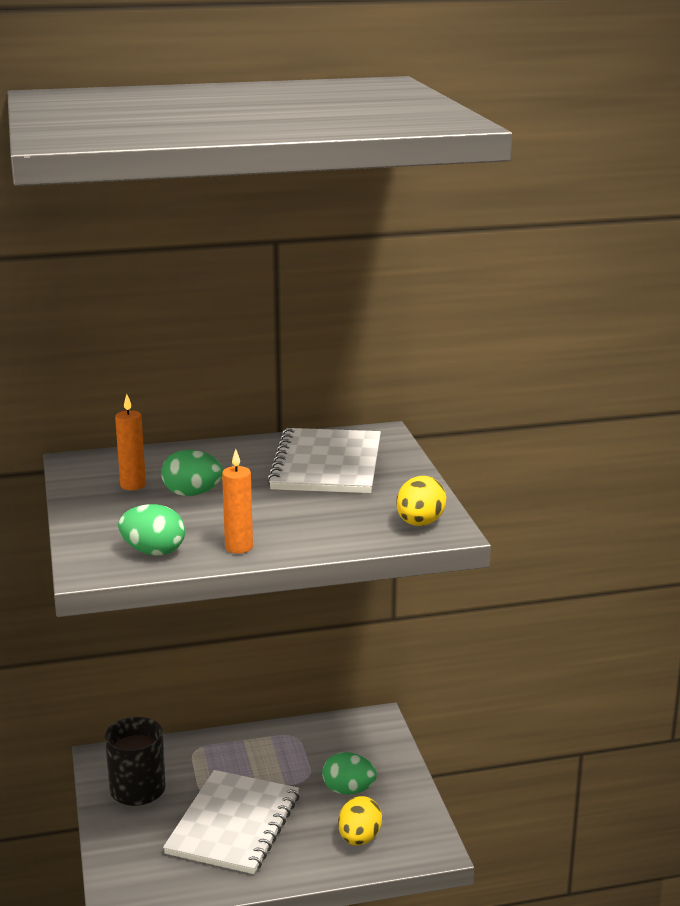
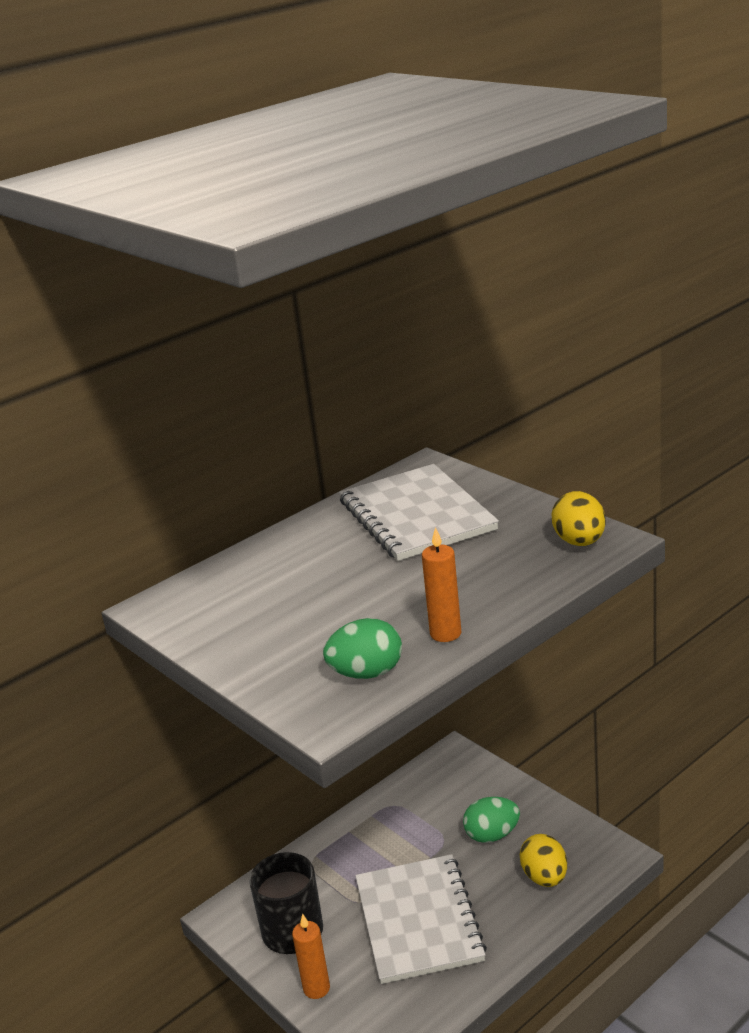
camera: 25 degrees left, 5 degrees up
(133, 485) = (250, 610): orange candle -> orange candle (316, 988)
(192, 494) = (324, 595): green egg -> none

